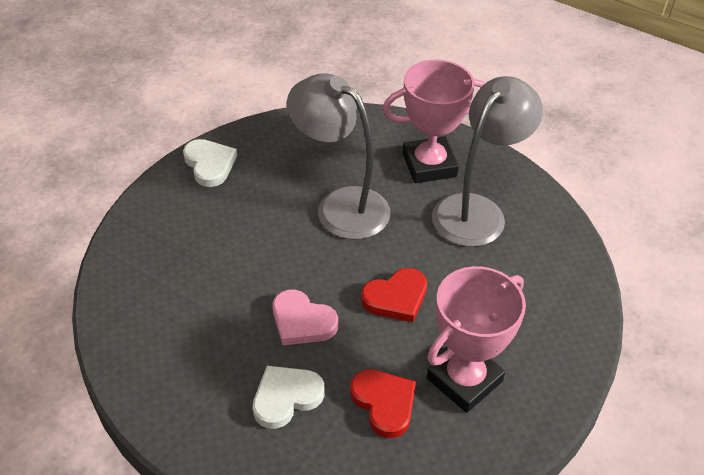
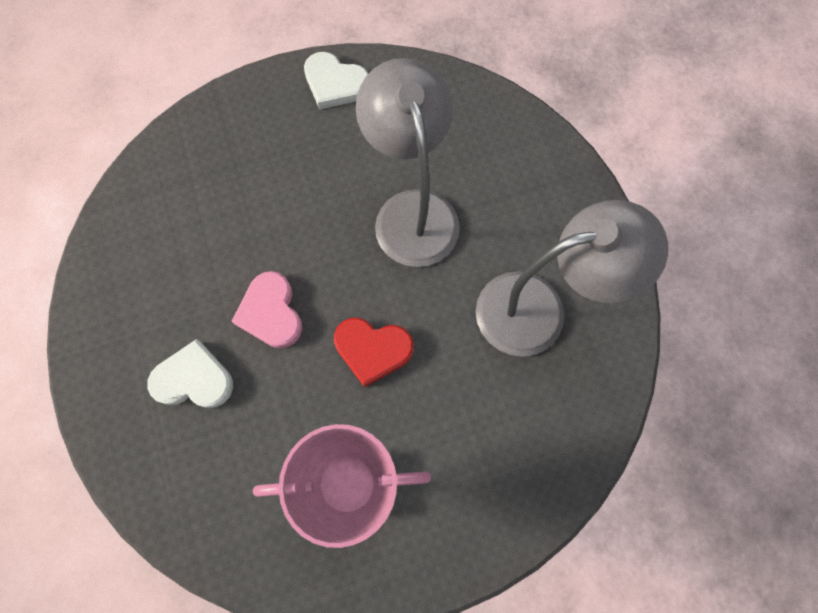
camera: 40 degrees right, 25 degrees up
(210, 164) = (335, 84): white heart -> white heart turned 105 degrees clockwise
(384, 403) = (266, 450): red heart -> none
(429, 165) = (540, 222): pink trophy -> none

